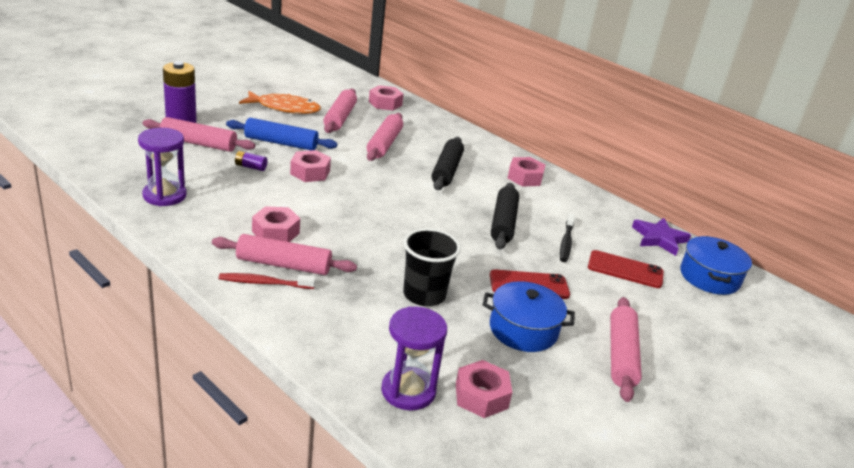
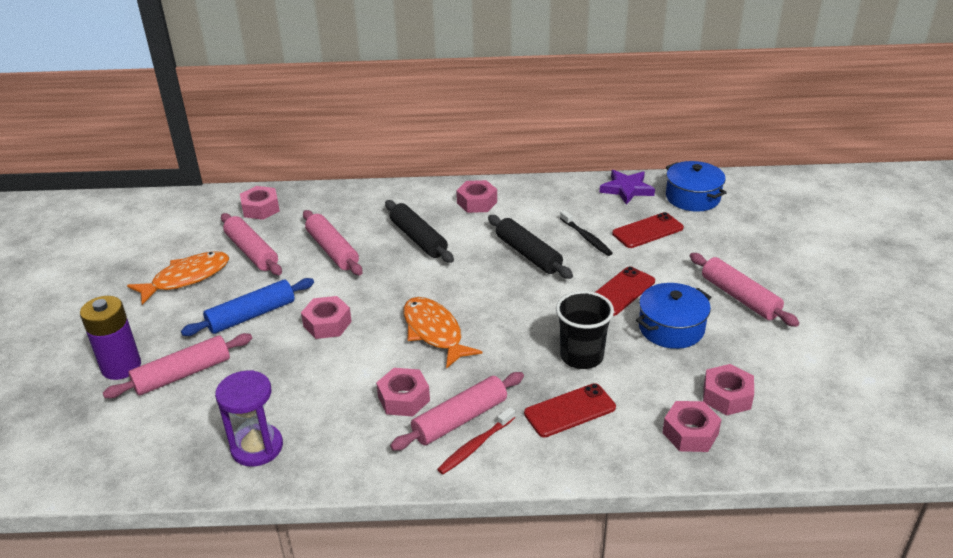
camera: 40 degrees left, 5 degrees up
(250, 167) = (272, 359): purple battery -> none
(355, 313) = (570, 411): none -> red phone
(359, 217) = (434, 332): none -> orange fish
(408, 391) = (690, 433): purple hourglass -> pink nut

